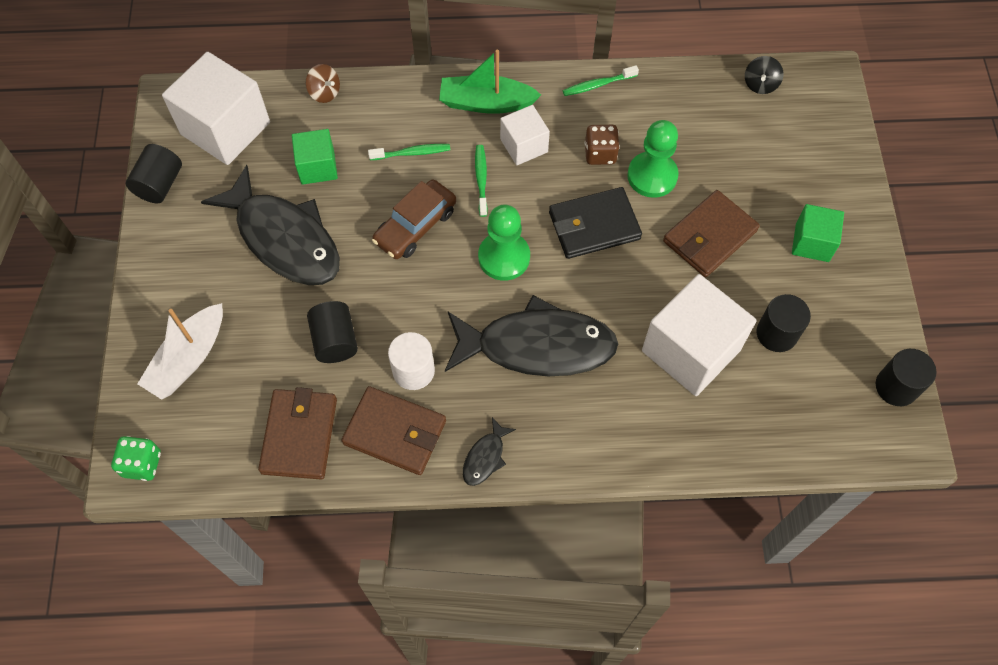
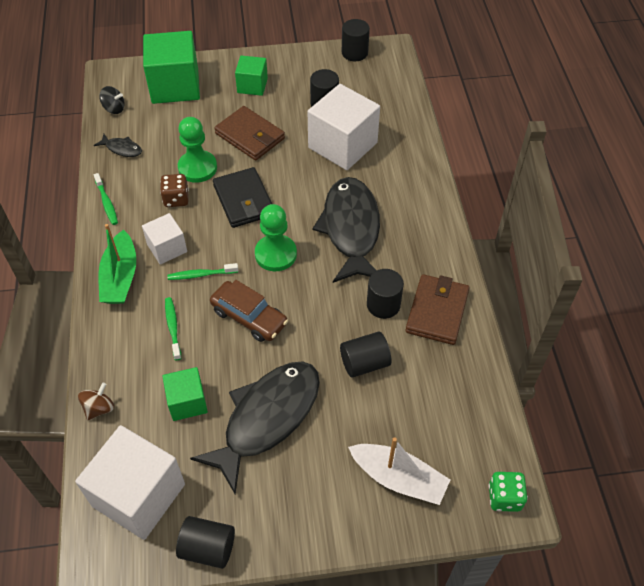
camera: 95 degrees left, 10 degrees down
(299, 436) = (453, 377): brown wallet -> none
(413, 371) = (383, 305): white cylinder -> black cylinder
(485, 457) = (445, 254): black fish -> black fish (122, 149)
(807, 150) = (175, 86): none -> green cube

